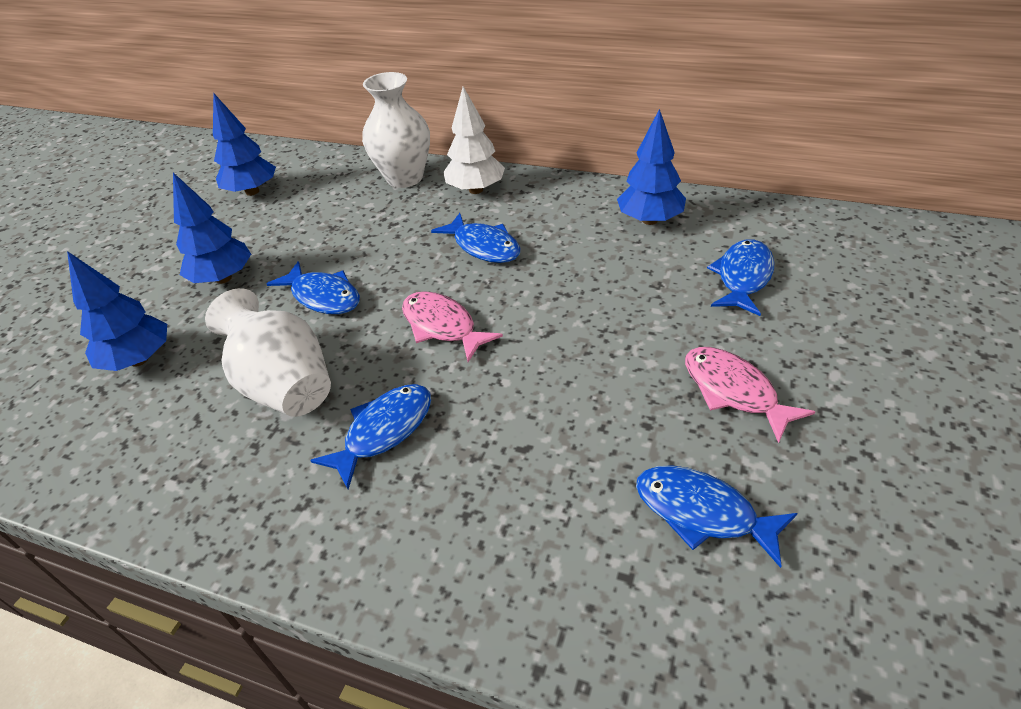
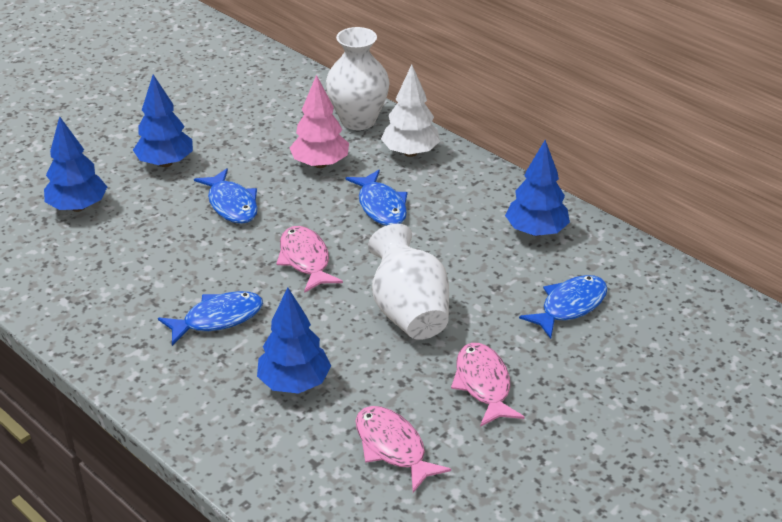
camera: 20 degrees right, 5 degrees down
(252, 191) = (225, 91): blue tree -> blue tree (294, 383)
(285, 385) = (168, 262): white vase -> white vase (409, 312)
(393, 227) = (320, 164): none -> pink tree
(702, 512) = (393, 447): blue fish -> pink fish

